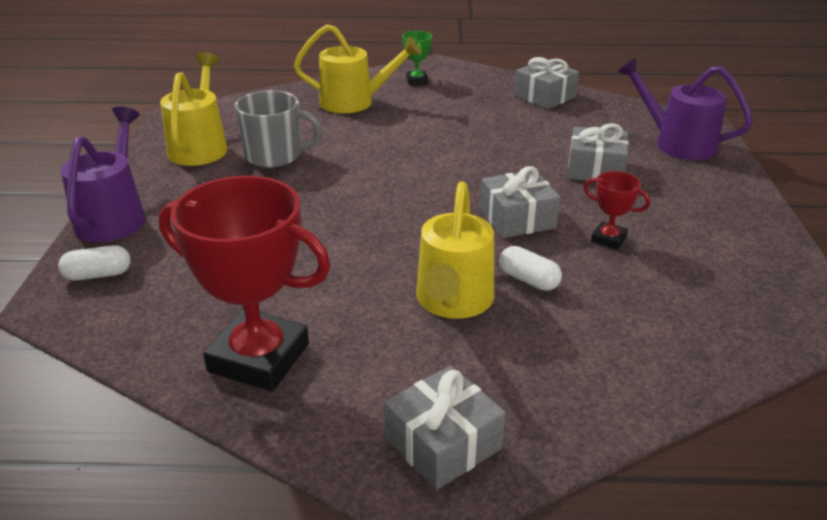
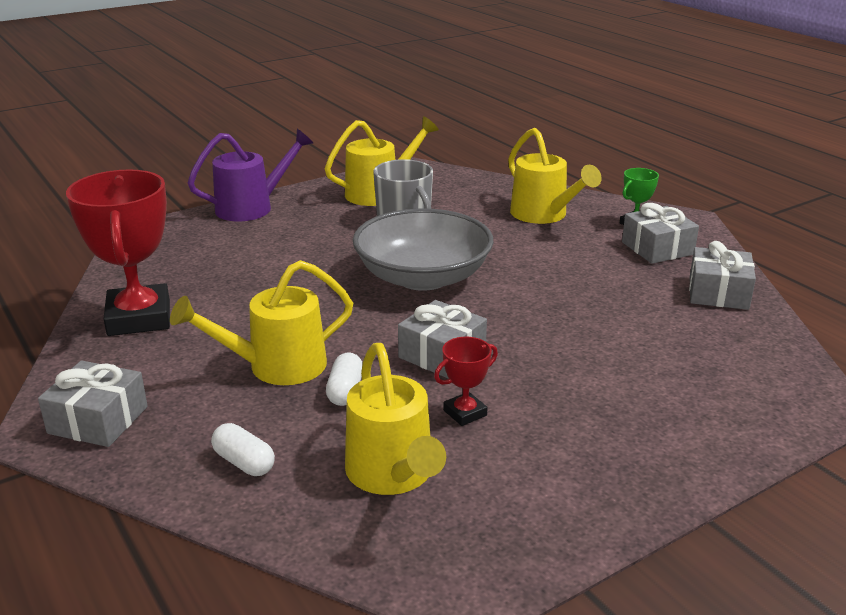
camera: 55 degrees right, 5 degrees down
(98, 275) = (181, 232): white capsule -> white capsule (244, 462)
(385, 183) = (423, 277): none -> grey bowl
(595, 169) = (598, 367): grey gift -> grey gift (657, 248)
(608, 239) = (465, 413): red trophy -> red trophy turned 60 degrees clockwise
(667, 298) = (393, 475): none -> yellow watering can
(676, 143) = (740, 401): purple watering can -> none

